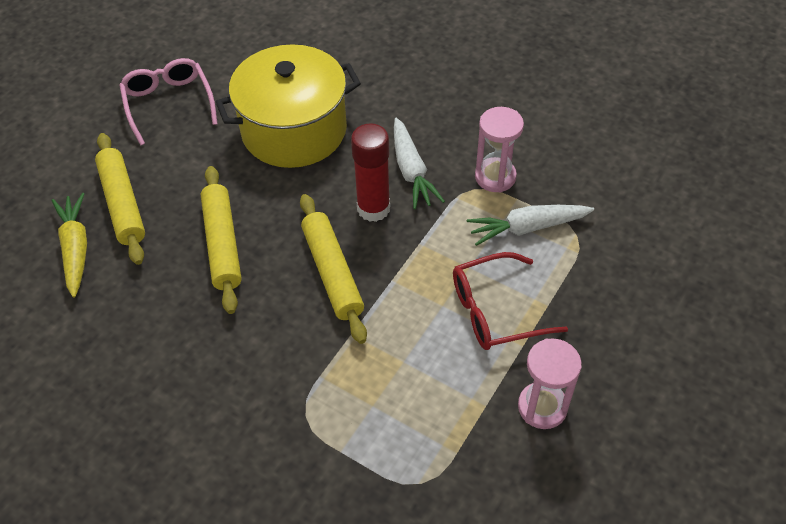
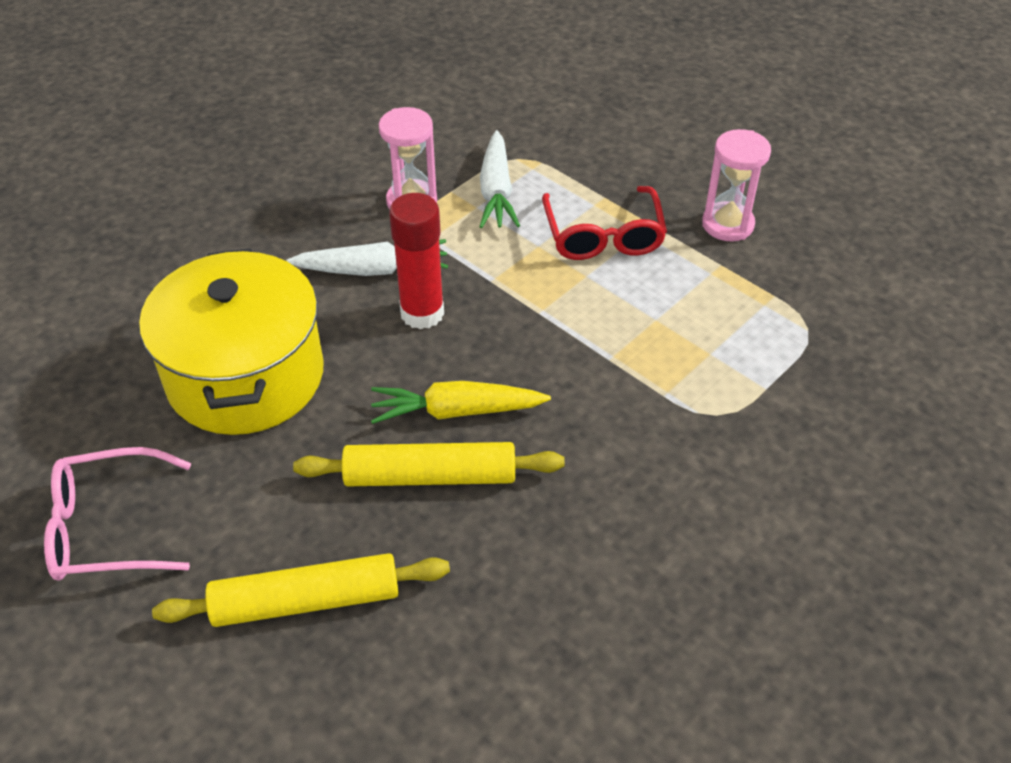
camera: 80 degrees left, 5 degrees down
(76, 249) = (379, 670): yellow carrot -> yellow carrot (456, 411)
(333, 272) = (513, 365): yellow rolling pin -> none

